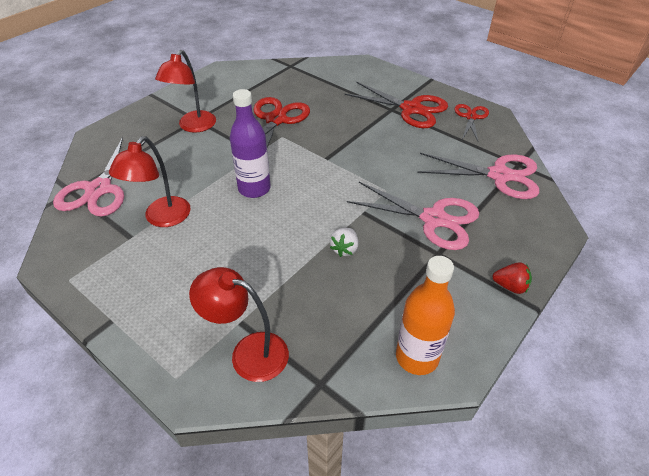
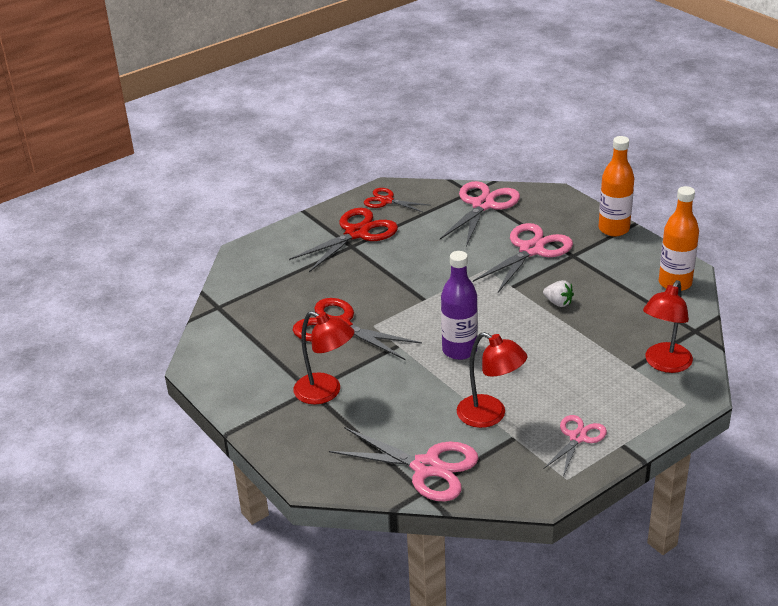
camera: 75 degrees left, 10 degrees down
(126, 283) = (578, 437): none -> pink scissors
(510, 286) = (613, 229): red strawberry -> orange bottle

